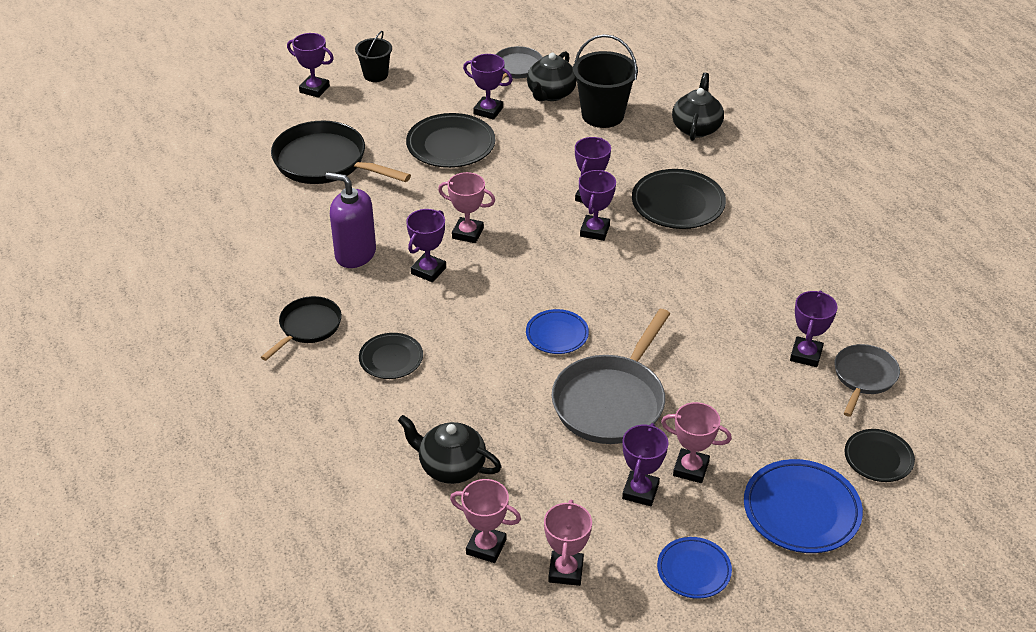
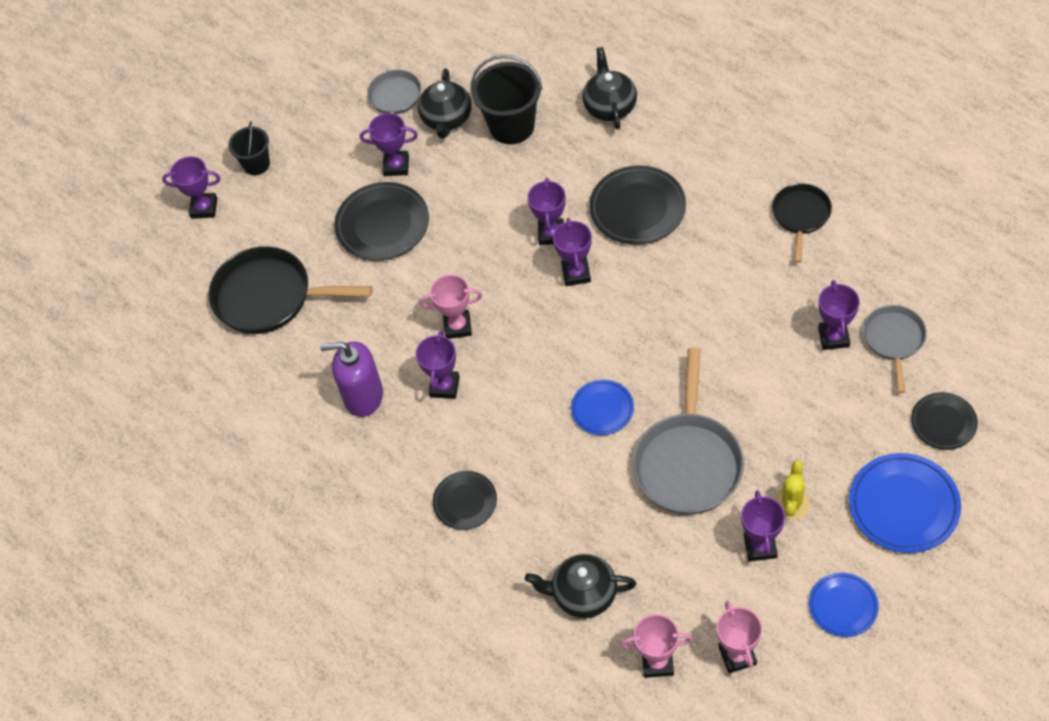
camera: 15 degrees left, 15 degrees up
(308, 327) = (367, 500): black pan -> black pan (801, 216)
(691, 469) = (791, 504): pink trophy -> yellow cactus

